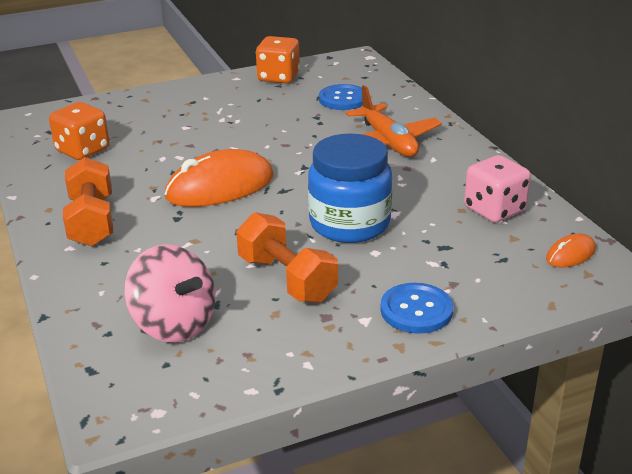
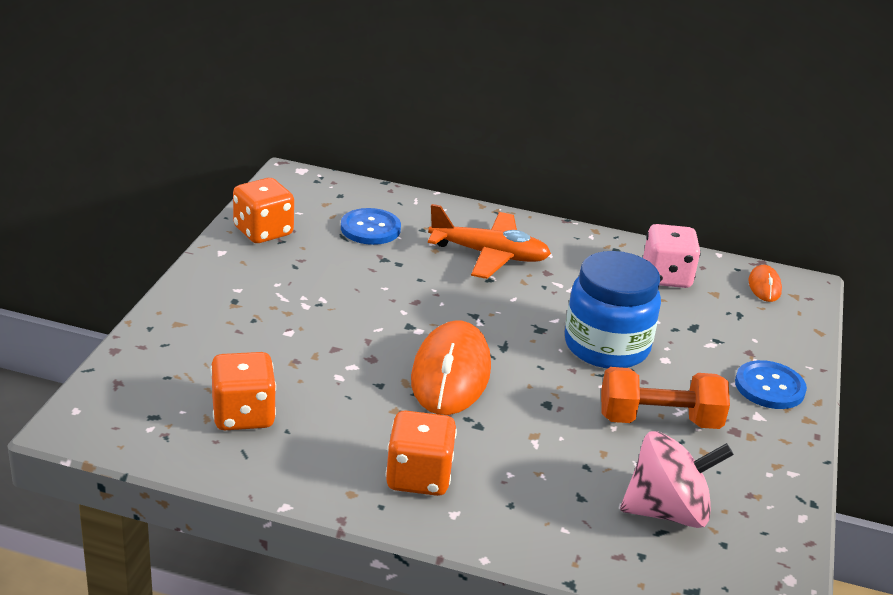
camera: 55 degrees left, 0 degrees up
(92, 221) = (419, 477): orange dumbbell -> orange dice

